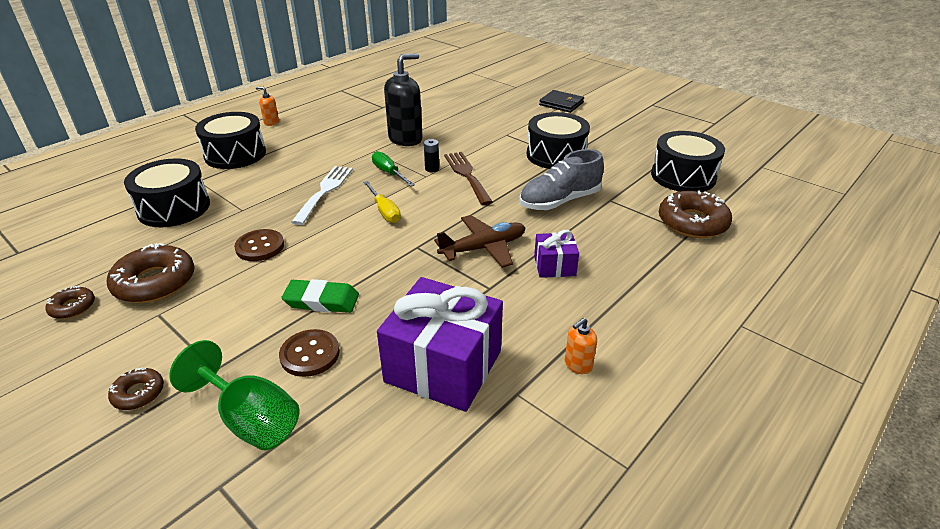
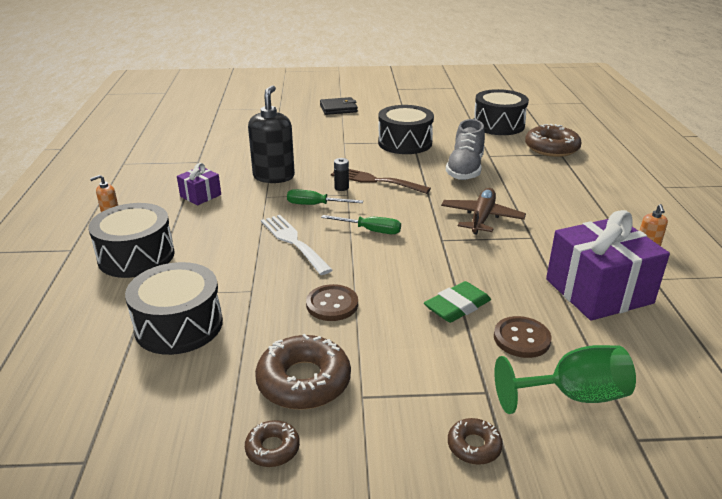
camera: 45 degrees left, 5 degrees down
(384, 211) = (370, 230): yellow screwdriver -> green screwdriver
(554, 266) = (537, 206): purple gift -> purple gift (200, 195)

